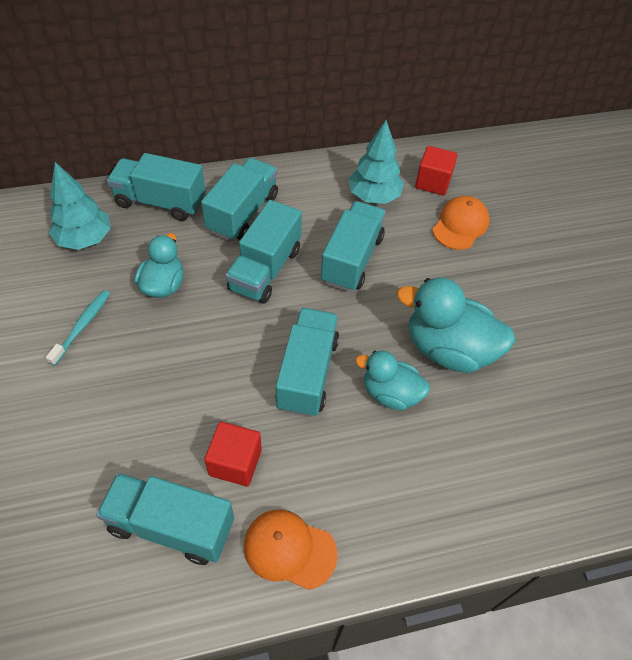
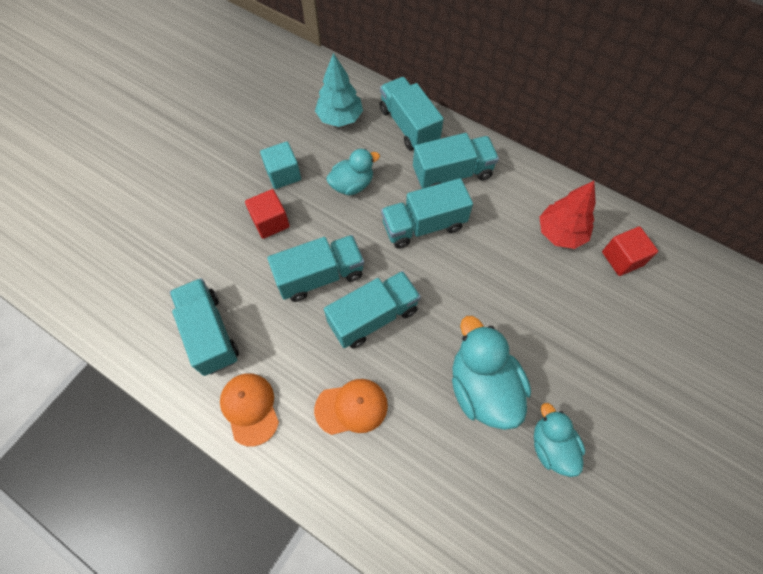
camera: 50 degrees right, 10 degrees up
(82, 326) = (283, 174): turquoise toothbrush -> turquoise cube
(235, 462) = (276, 331): red cube -> red cube (270, 222)
(352, 259) = (489, 266): turquoise truck -> turquoise truck (320, 276)
(374, 196) = (560, 233): turquoise tree -> red tree
(390, 393) = (409, 378): turquoise duck -> turquoise duck (551, 446)
(460, 225) = (603, 309): orange cap -> orange cap (351, 407)

